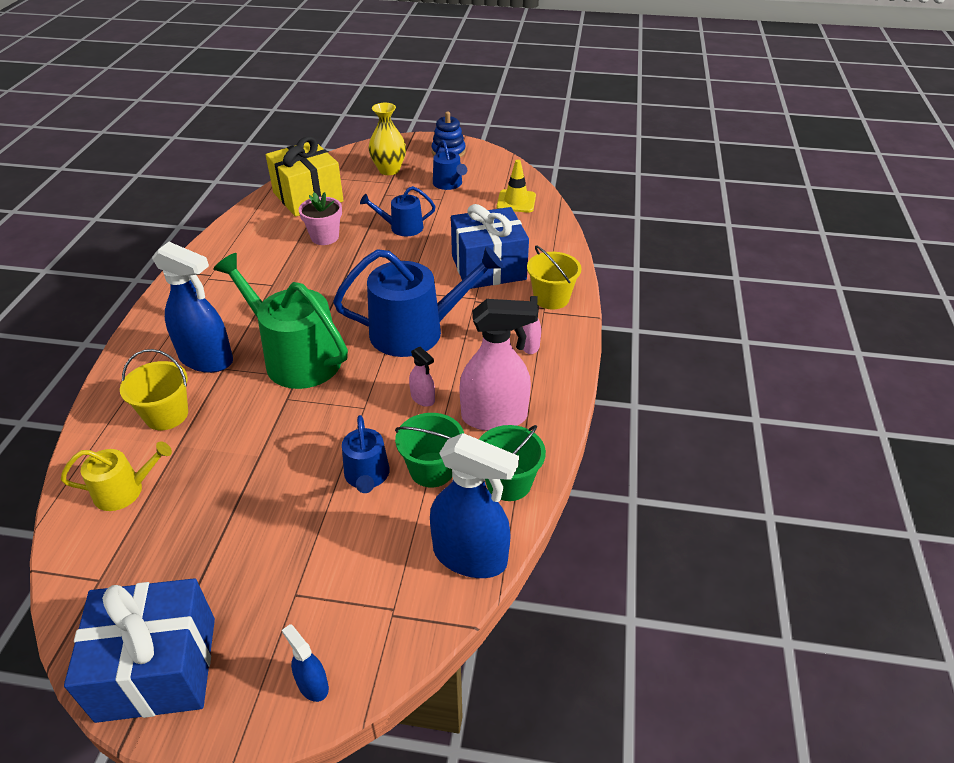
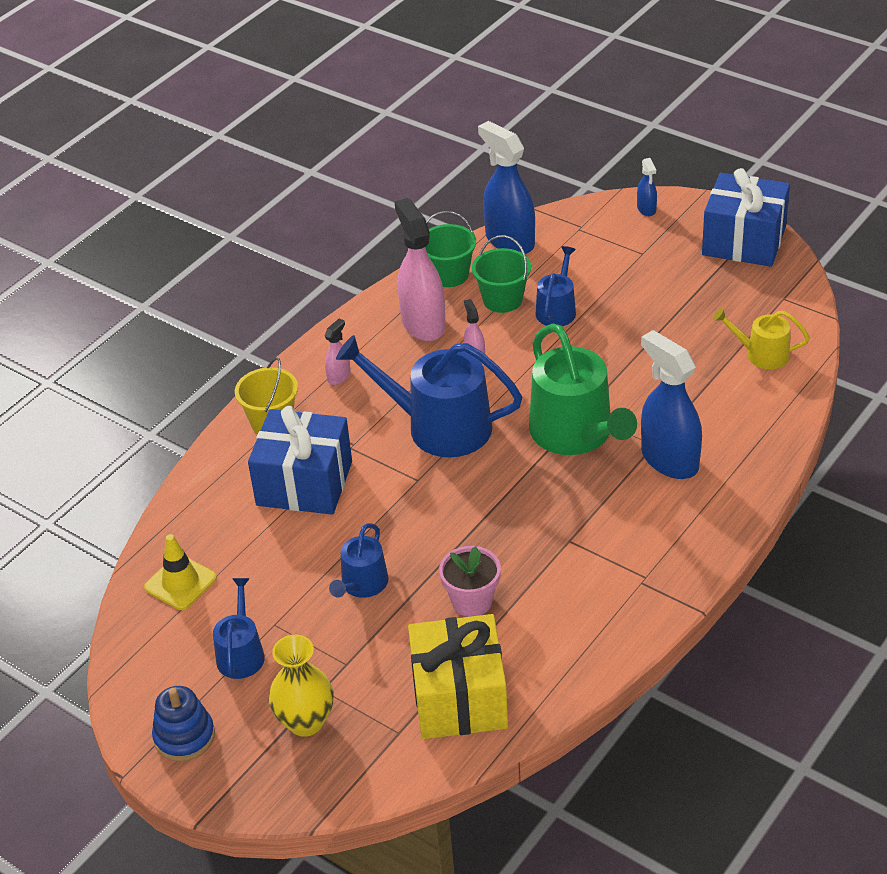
camera: 150 degrees left, 0 degrees up
(166, 415) = (719, 411): yellow bucket -> none
(402, 227) = (362, 585): blue watering can -> blue watering can turned 90 degrees clockwise
(495, 417) = (423, 323): pink spray bottle -> pink spray bottle turned 45 degrees clockwise

